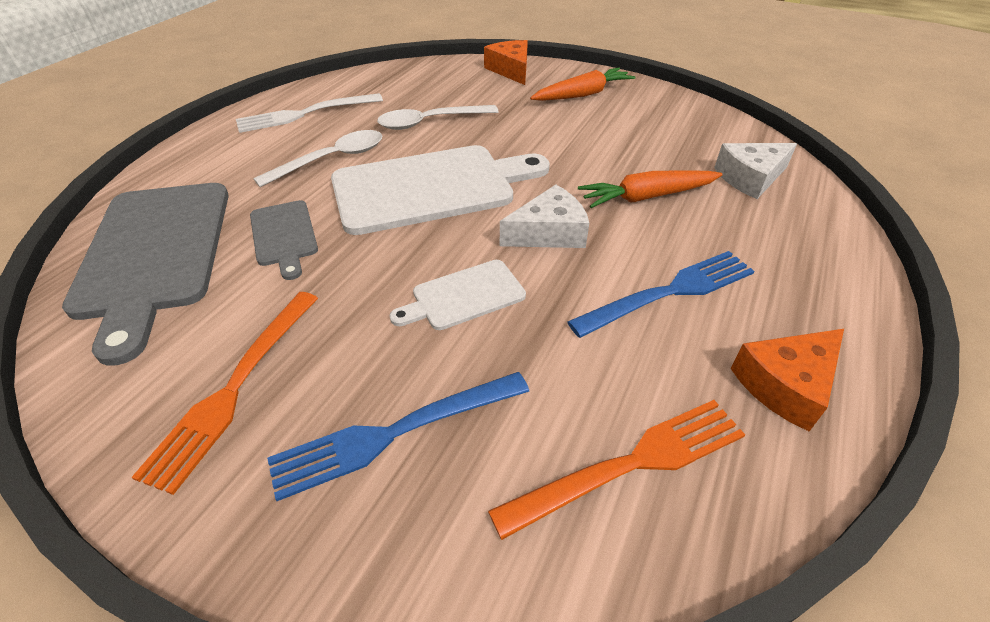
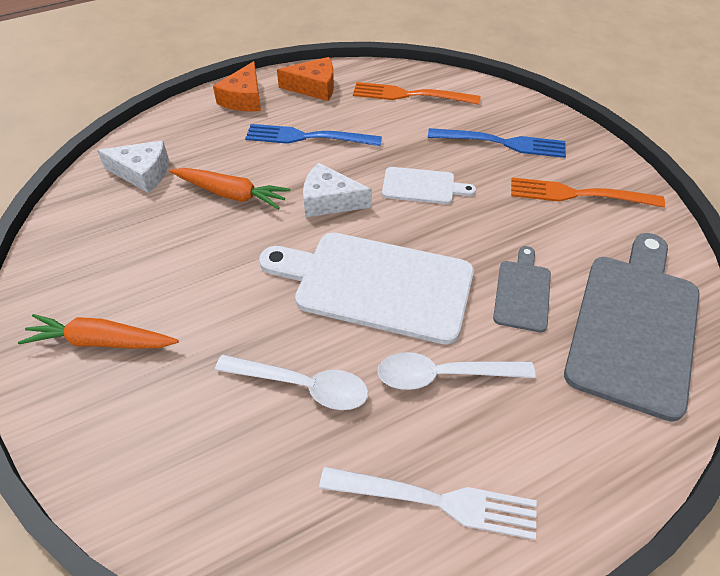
camera: 145 degrees left, 5 degrees up
(234, 389) = (578, 195): orange fork -> orange fork turned 135 degrees counterclockwise
(511, 70) = (102, 453): orange cheese -> orange cheese (244, 98)

